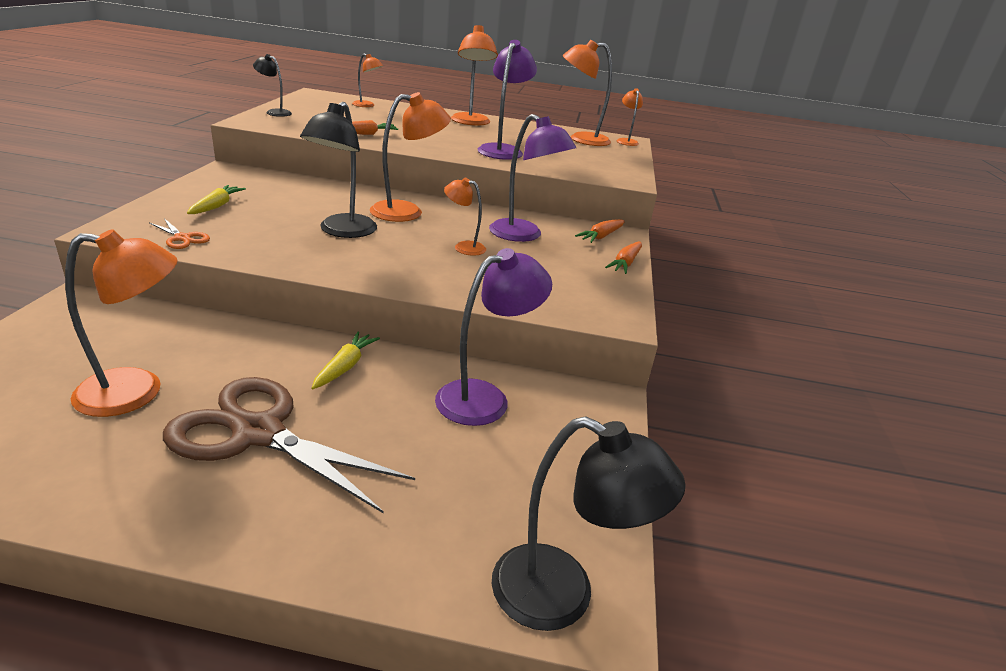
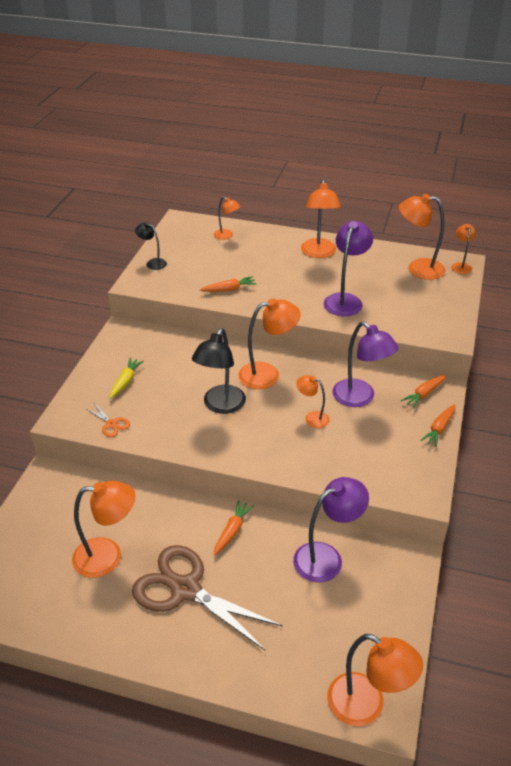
camera: 10 degrees right, 10 degrees up
(345, 366) = (232, 531): yellow carrot -> orange carrot
(562, 596) = (367, 706): black lamp -> orange lamp

